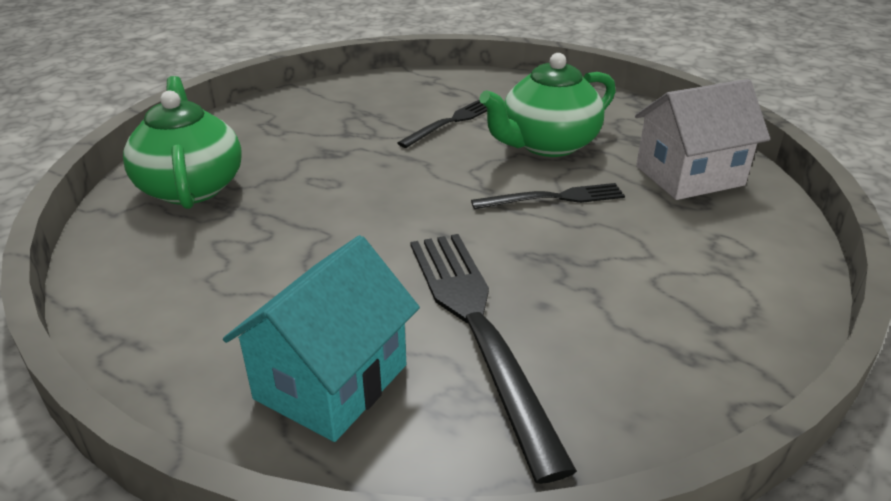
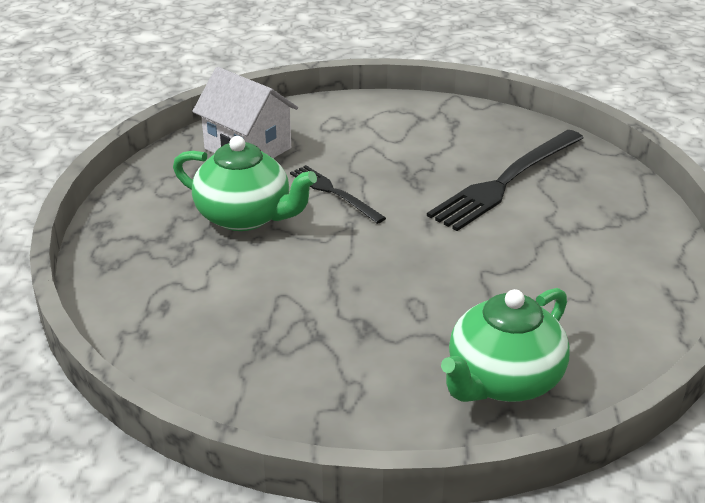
camera: 120 degrees left, 0 degrees up
(331, 381) = (600, 211): turquoise house -> none
(450, 122) = (240, 281): black fork -> none

